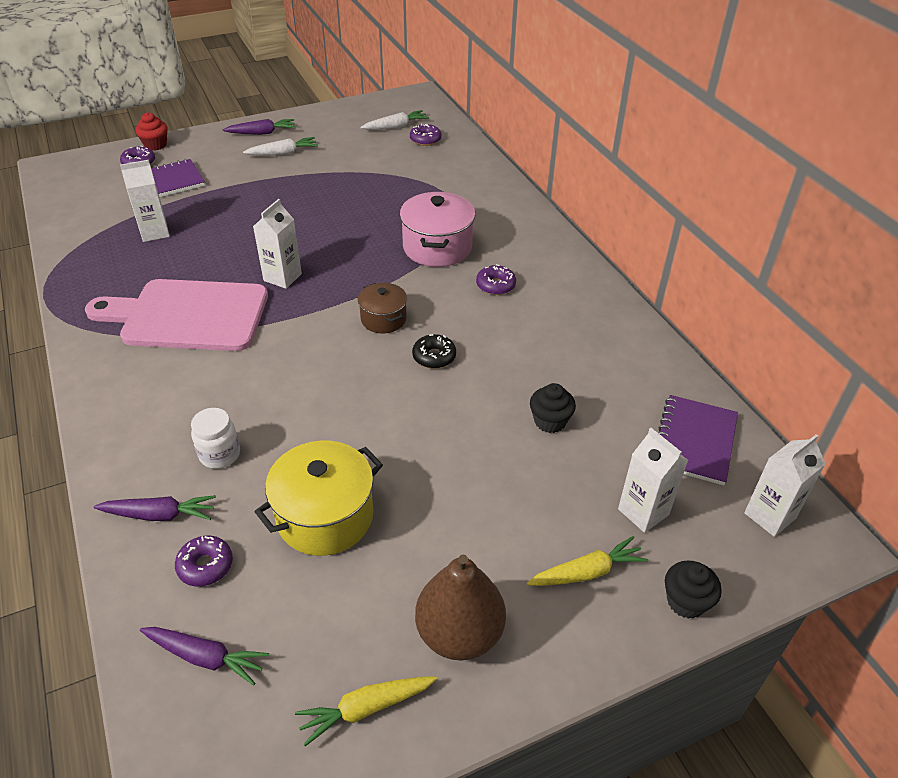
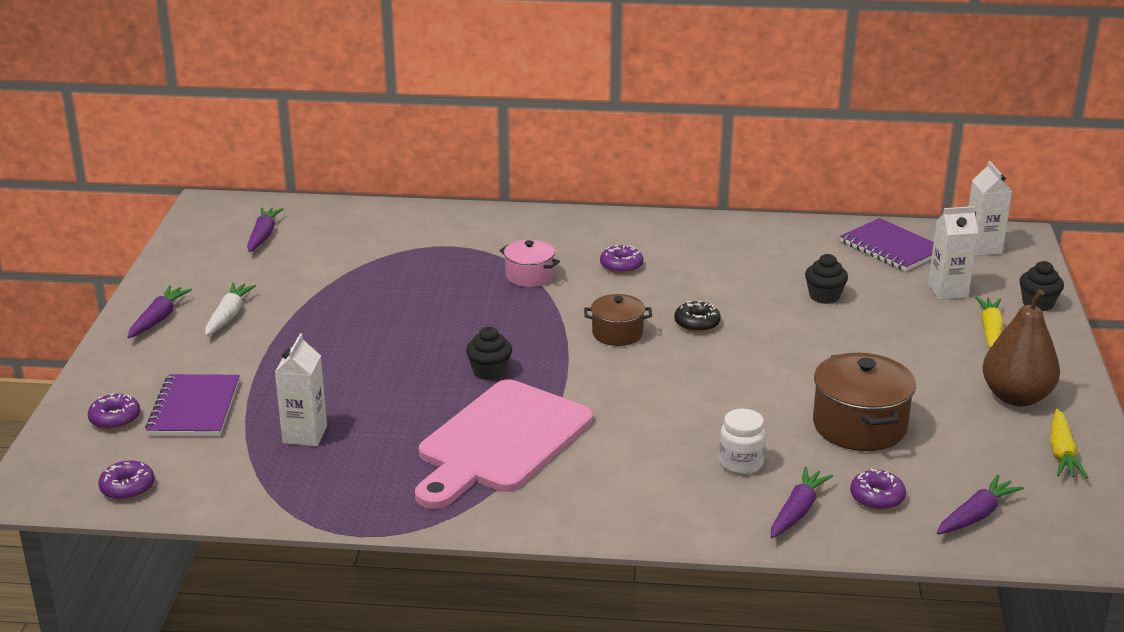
camera: 60 degrees left, 15 degrees down
(155, 145) = (83, 398): red cupcake -> none
(282, 277) = (489, 371): white carton -> black cupcake
(325, 516) = (859, 426): yellow pot -> brown pot
(395, 127) = (263, 236): white carrot -> purple carrot
(425, 140) = (315, 227): purple donut -> purple donut (127, 487)
(437, 247) = (529, 276): pink pot -> pink pot, size x0.60

